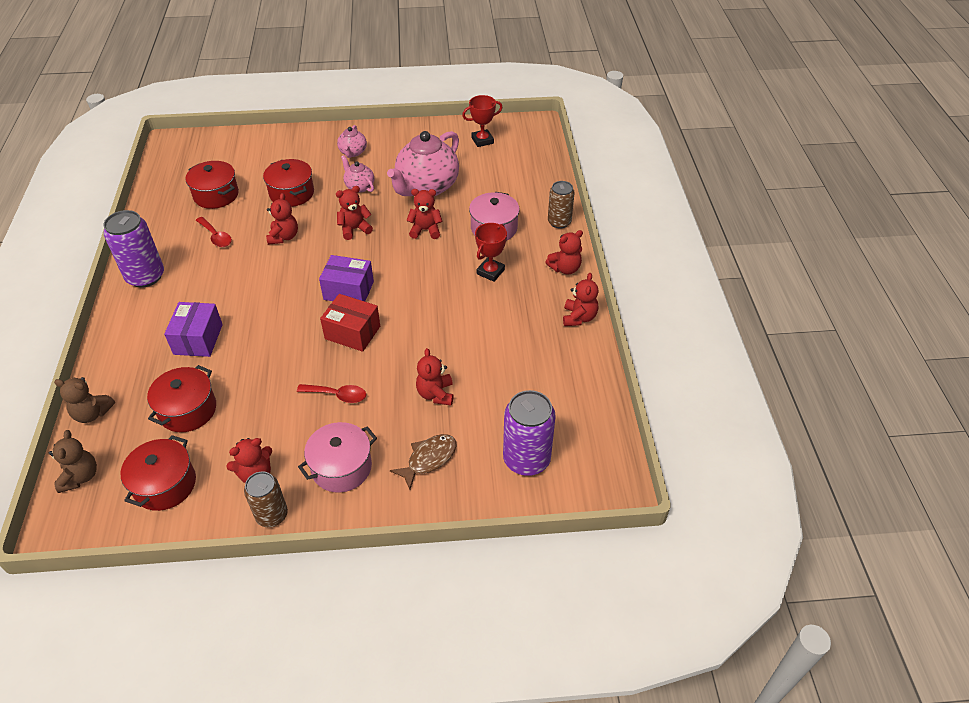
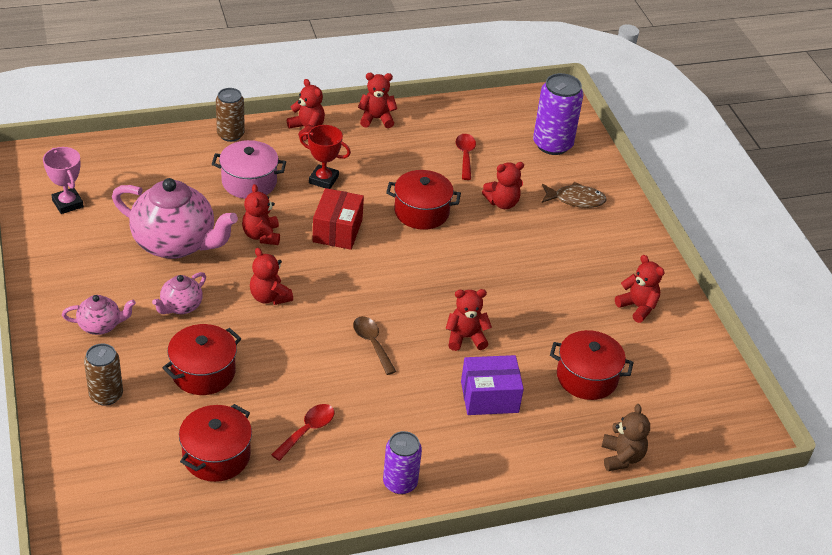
camera: 105 degrees left, 5 degrees down
(80, 477) = (696, 438): brown teddy bear -> none
(145, 276) = (400, 483): purple can -> purple can, size x0.65
(165, 485) = (676, 369): red pot -> red pot (421, 212)
(272, 515) = (672, 287): brown can -> brown can (106, 395)
(284, 237) = (296, 360): red teddy bear -> red teddy bear (465, 338)
(285, 278) = (372, 343): none -> brown spoon
(338, 395) = (527, 268): red spoon -> red spoon (465, 155)
(341, 467) = (606, 252): pink pot -> none
(348, 290) = (379, 284): purple box -> none
(352, 332) = (441, 271): red box -> red box (337, 231)
(429, 459) = (575, 200): brown fish -> brown fish turned 150 degrees clockwise
(482, 140) = (68, 203): red trophy -> pink trophy

